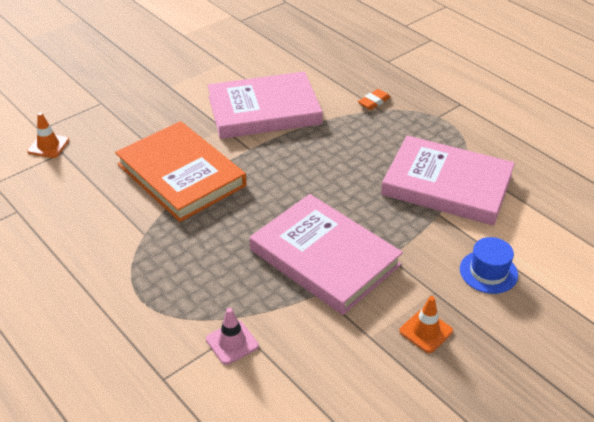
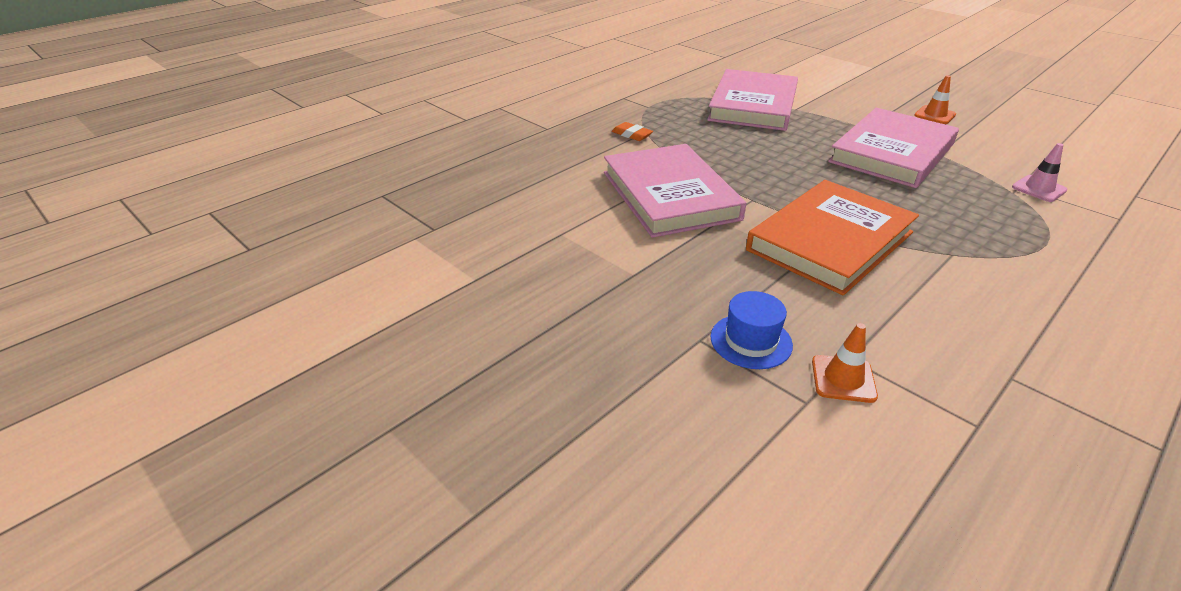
camera: 95 degrees left, 5 degrees down
(488, 272) = (850, 94): blue hat -> blue hat (751, 341)

